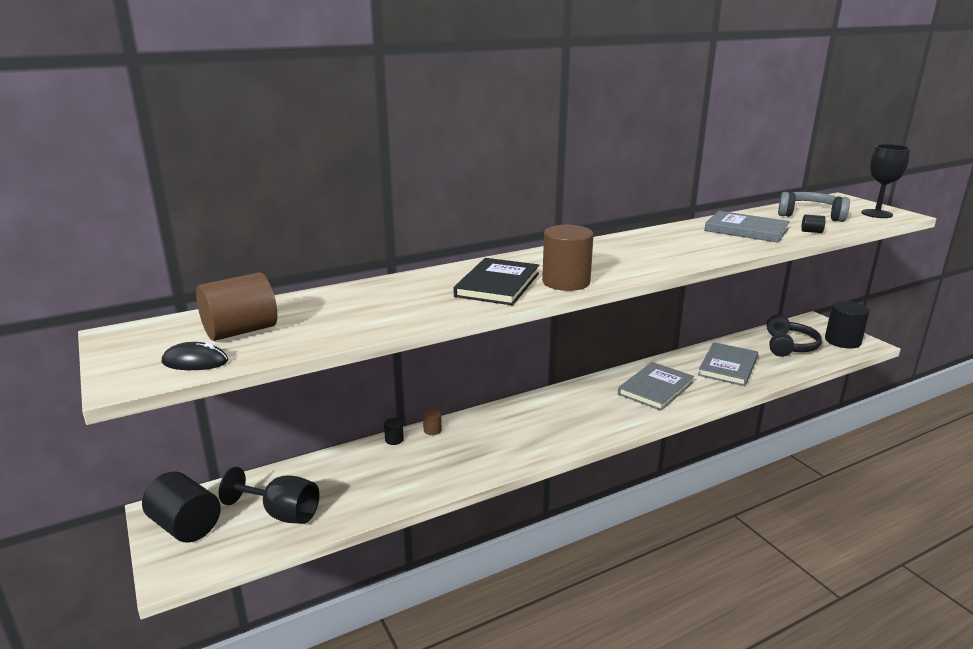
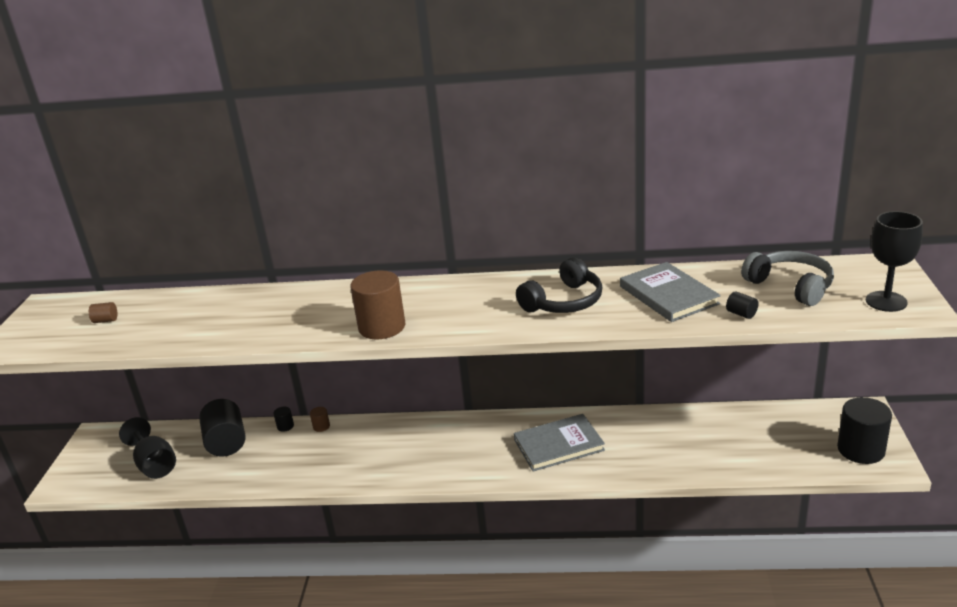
camera: 35 degrees right, 5 degrees up
(186, 526) = (96, 453): black cylinder -> black cylinder (226, 443)
(195, 362) = (50, 342): black mouse -> none
(241, 331) = (106, 320): brown cylinder -> brown cylinder, size x0.43
(497, 285) = (325, 316): black book -> none
(728, 366) = (669, 442): grey book -> none
(789, 346) = (779, 437): black headphones -> black headphones (564, 302)

